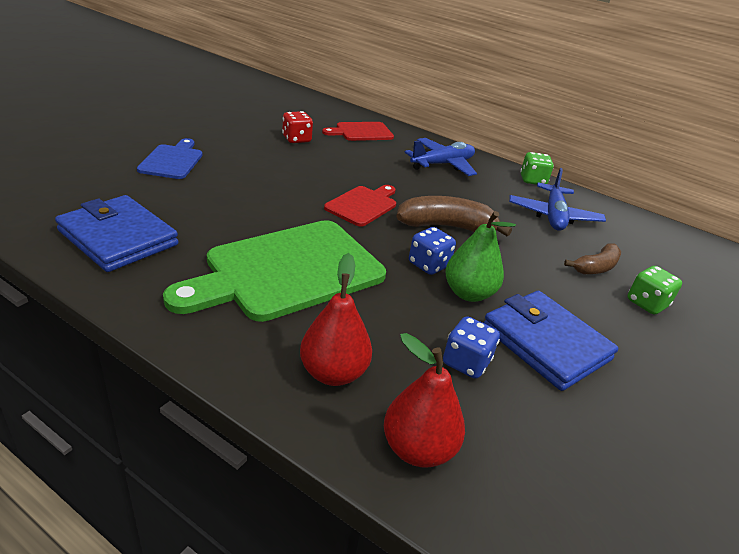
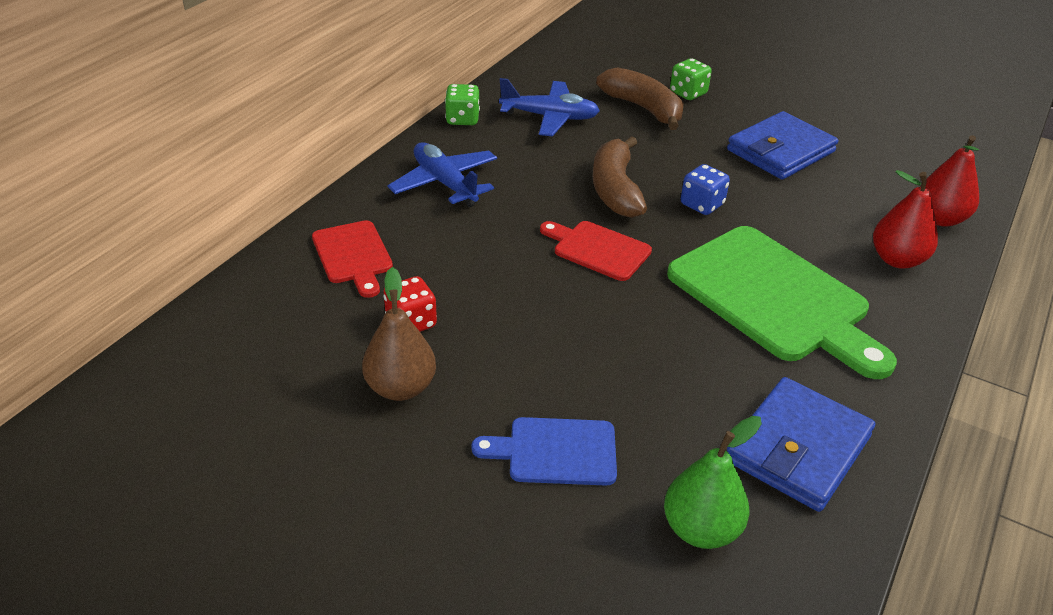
camera: 90 degrees left, 5 degrees up
(244, 131) = (400, 387): none -> brown pear
(466, 362) = (834, 192): blue dice -> none
(468, 293) = (735, 184): green pear -> green pear (701, 529)
(596, 267) = (643, 108): brown banana -> brown banana, size x1.58

